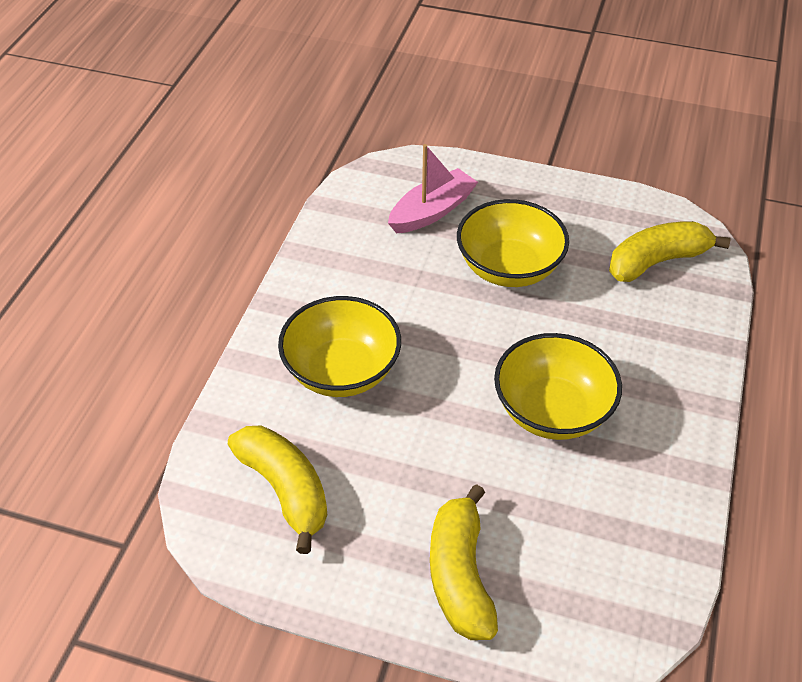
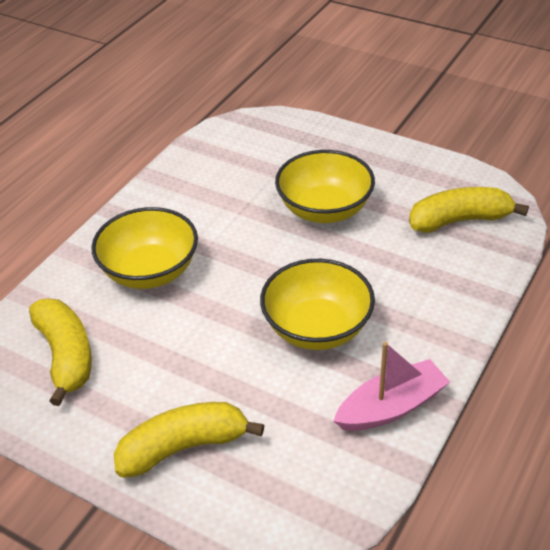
camera: 15 degrees right, 5 degrees down
(432, 211) = (276, 158): pink boat -> pink boat (391, 407)
(460, 575) = (183, 447): yellow banana -> yellow banana turned 60 degrees clockwise

